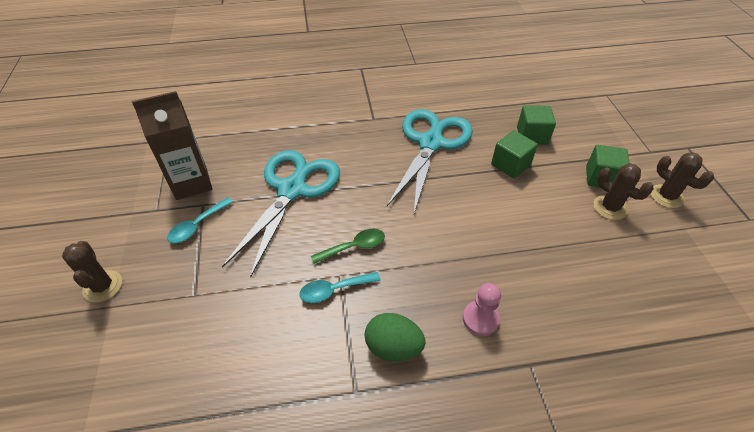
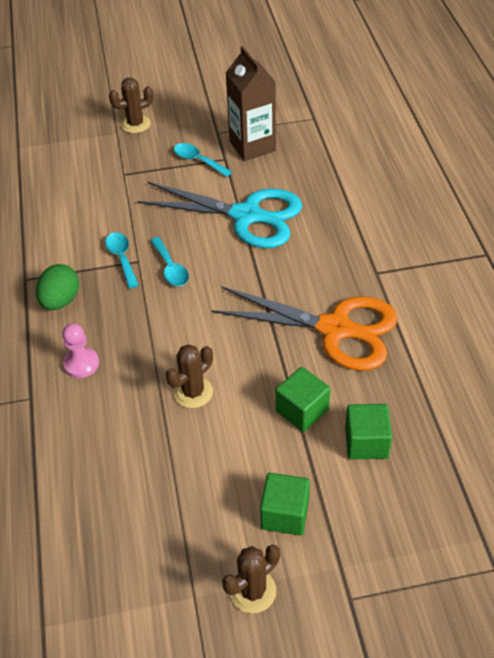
camera: 90 degrees right, 0 degrees up
(354, 247) = (170, 268): green spoon -> turquoise spoon
(431, 143) = (335, 329): turquoise scissors -> orange scissors
(610, 207) = (229, 512): brown cactus -> brown cactus (193, 392)

